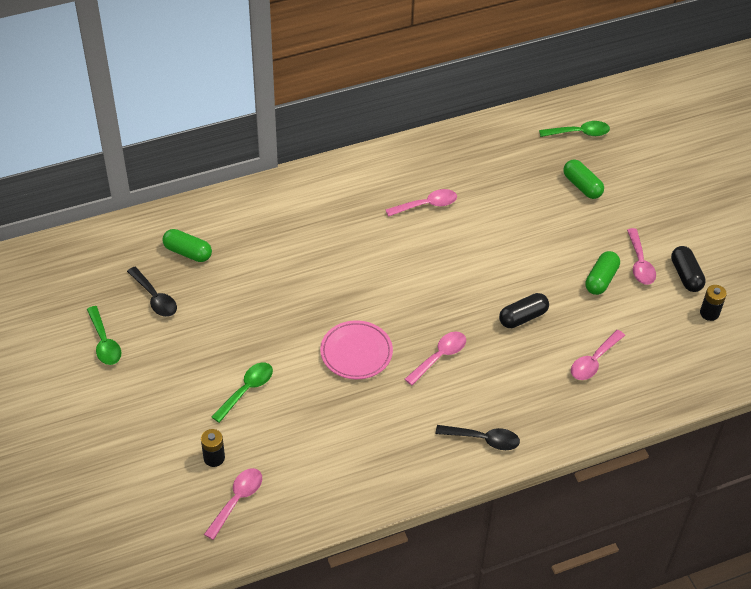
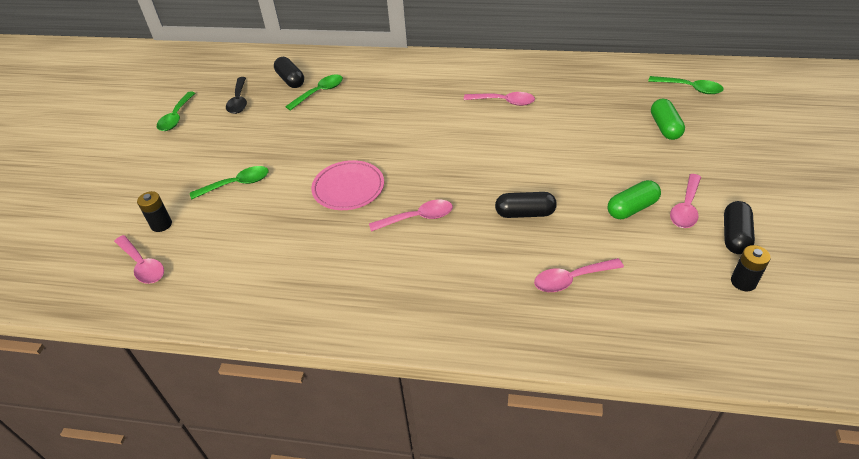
camera: 35 degrees right, 5 degrees down
(188, 252) = (290, 80): green capsule -> black capsule
(234, 257) = (319, 92): none -> green spoon
(237, 500) = (143, 265): pink spoon -> pink spoon turned 75 degrees clockwise
(483, 439) = (398, 307): black spoon -> none

